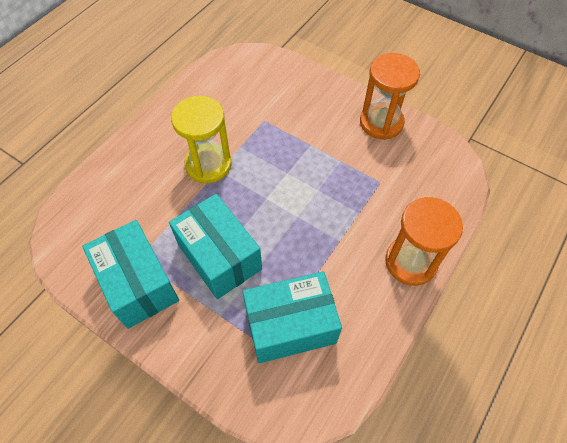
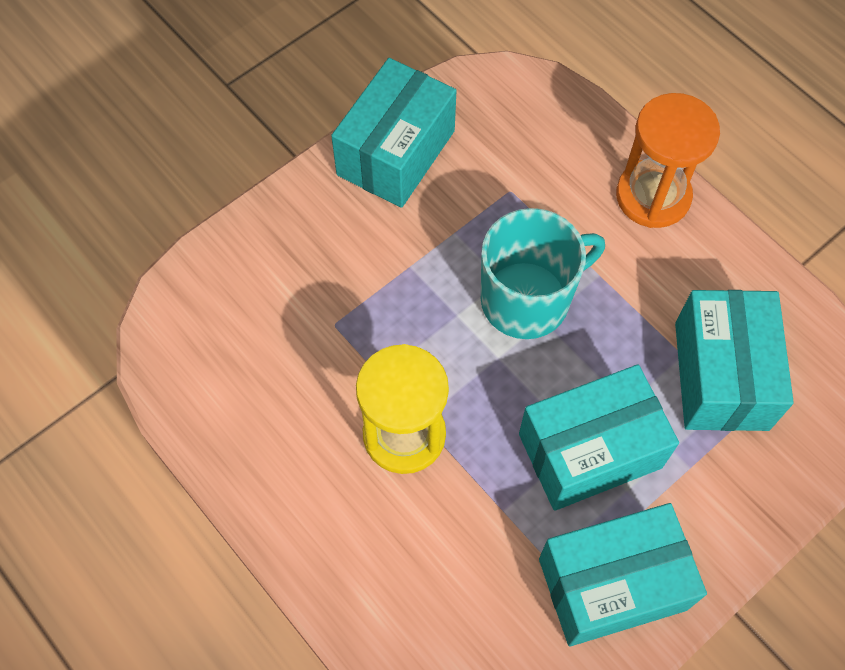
camera: 75 degrees left, 5 degrees up
(309, 205) = (527, 299): none -> turquoise mug
(381, 122) = (396, 153): orange hourglass -> turquoise box

